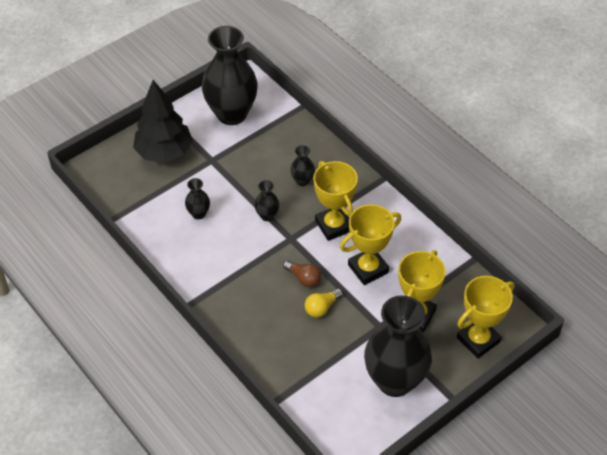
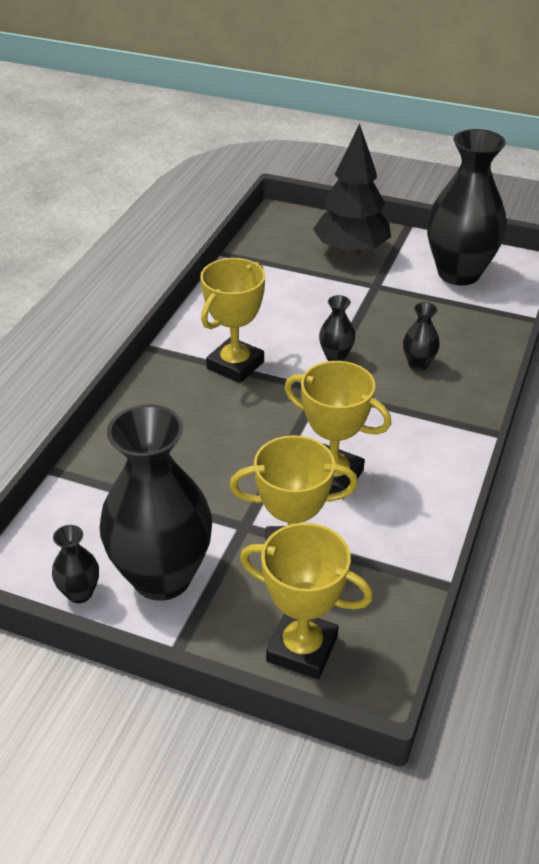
camera: 60 degrees right, 10 degrees down
(198, 214) = (289, 306): black vase -> black vase (80, 593)
(303, 278) = (266, 423): brown light bulb -> none
(322, 307) = (232, 457): yellow light bulb -> none
(334, 225) = (374, 418): yellow trophy -> yellow trophy (235, 365)

